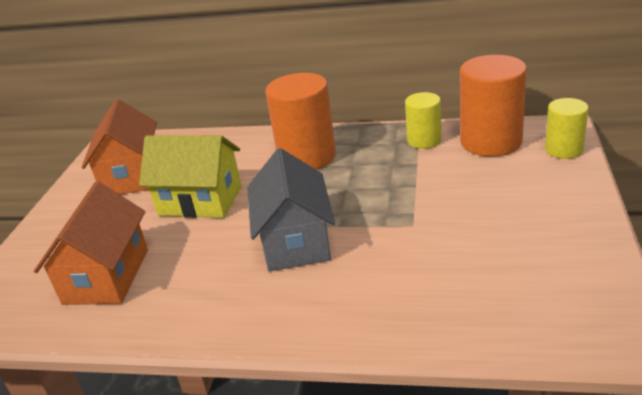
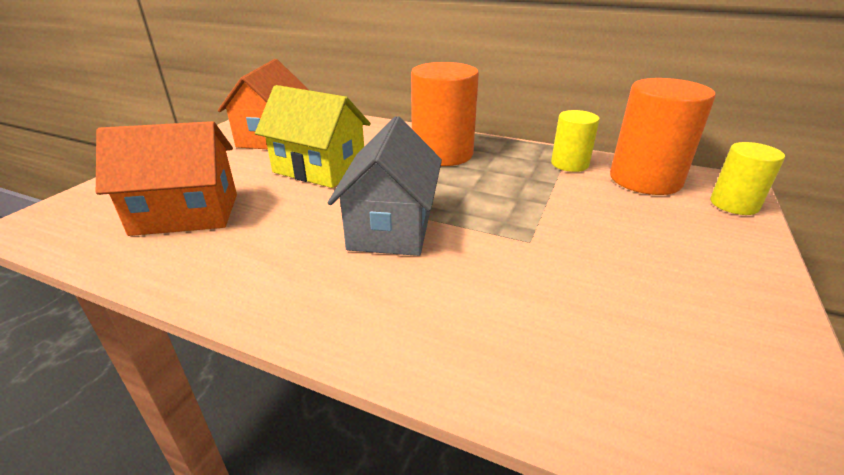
camera: 10 degrees right, 0 degrees up
(106, 276) = (186, 214): orange house -> orange house turned 60 degrees clockwise

